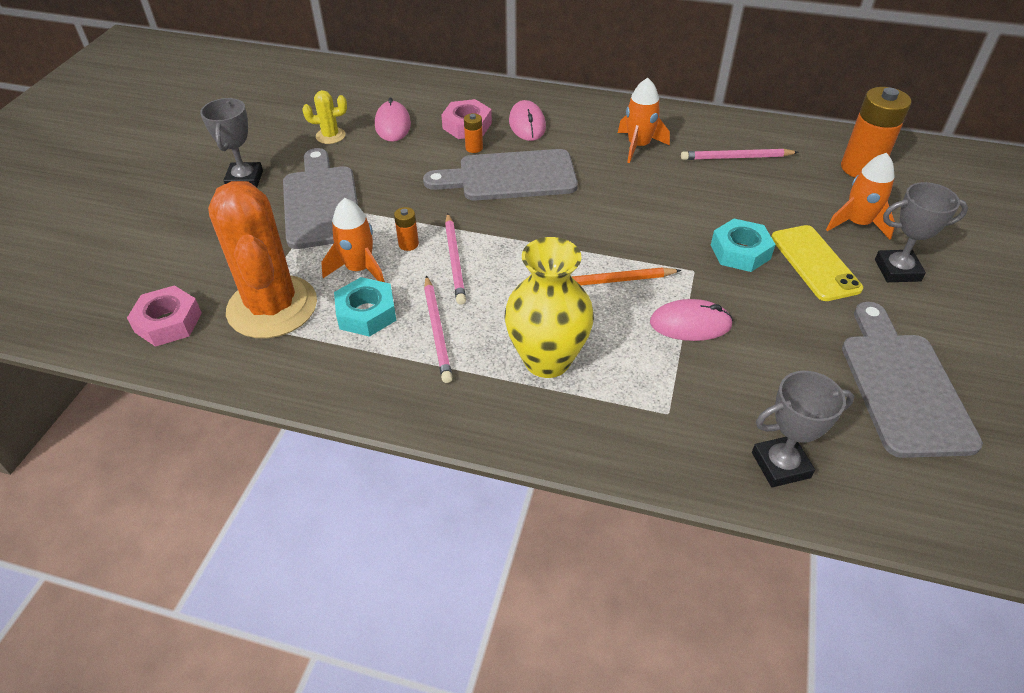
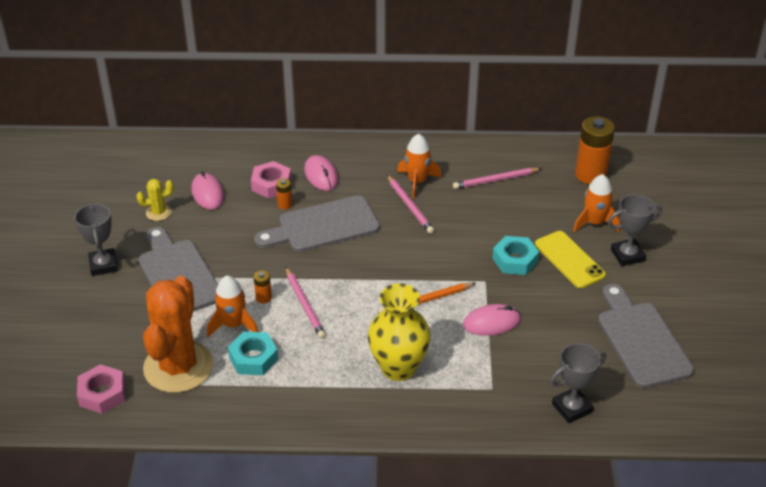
camera: 15 degrees left, 5 degrees down
(272, 307) = (178, 367): orange cactus -> orange cactus turned 45 degrees clockwise
(437, 330) = (312, 361): pink pencil -> pink pencil (410, 206)

